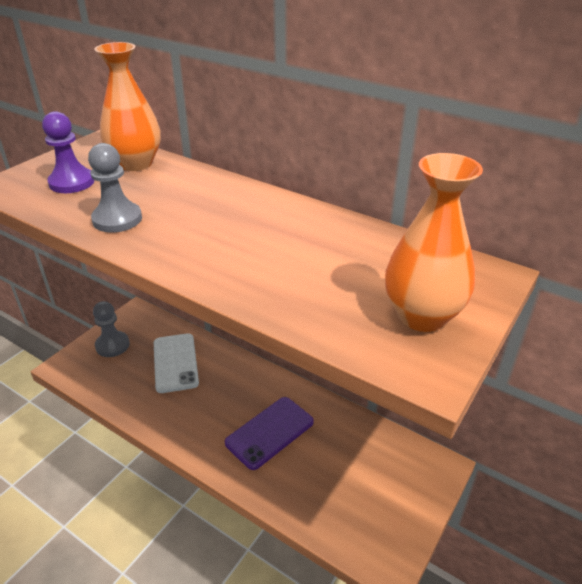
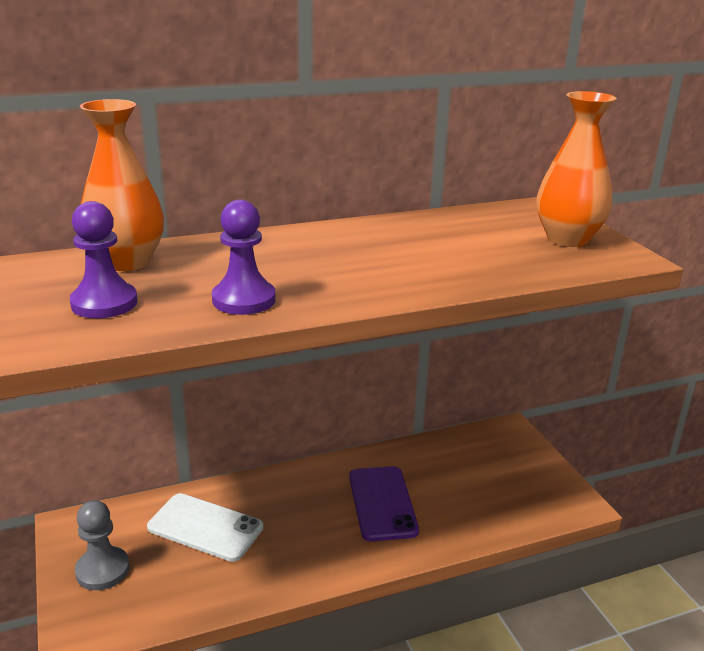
camera: 55 degrees left, 10 degrees down
(117, 219) = (244, 300): grey pawn -> purple pawn

